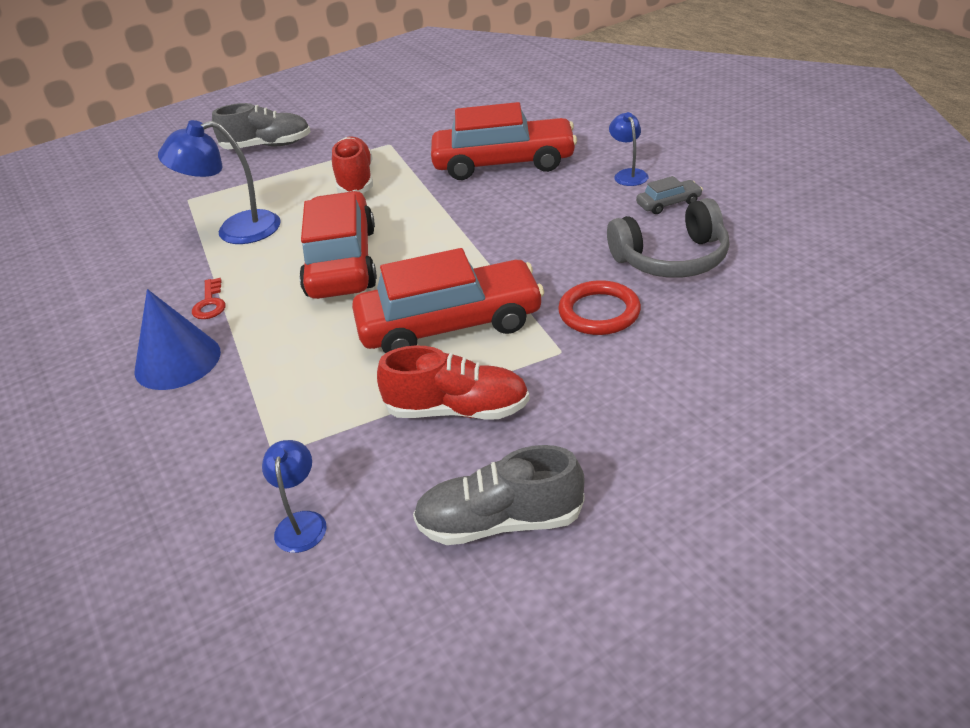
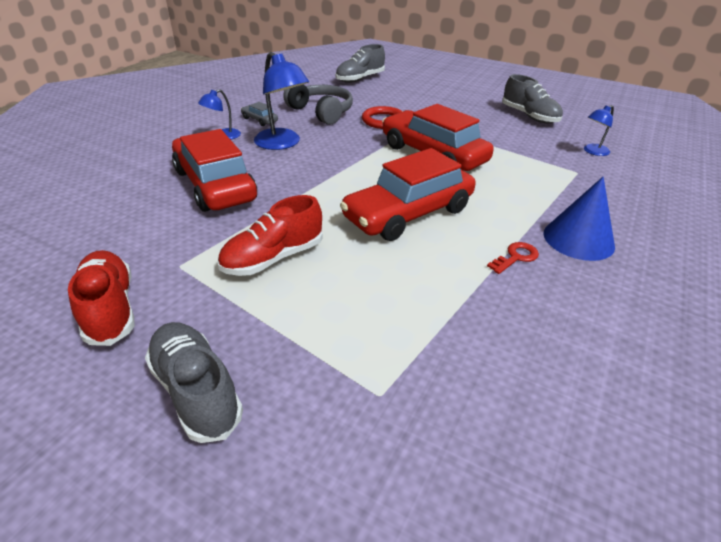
camera: 125 degrees left, 0 degrees up
(235, 230) = (412, 301): blue lamp -> blue lamp (282, 144)
(457, 410) = (489, 137): red shoe -> red shoe (110, 309)
(843, 341) = (360, 79): none -> grey shoe

